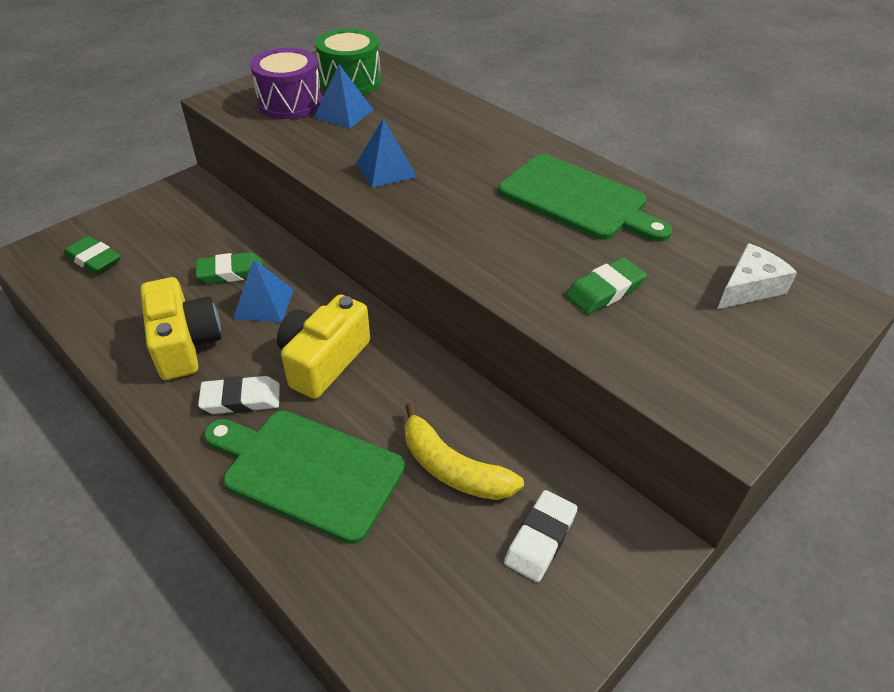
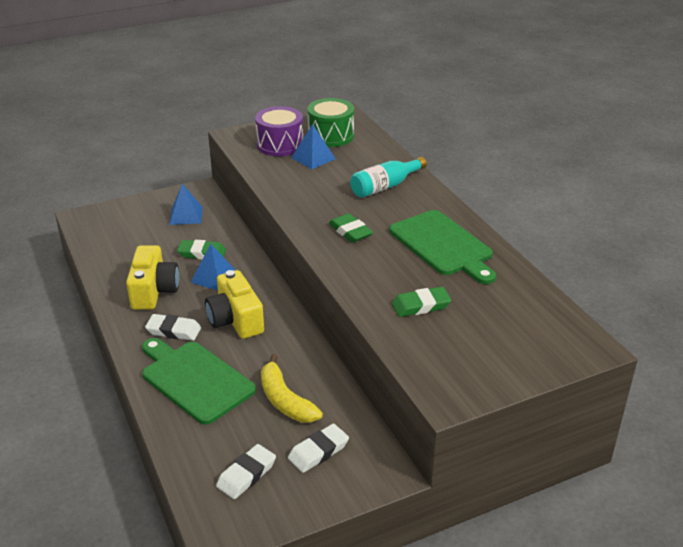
camera: 20 degrees right, 10 degrees down
(93, 259) = (119, 228): green eraser -> green eraser (350, 231)
(323, 361) = (235, 320): yellow camera -> yellow camera turned 75 degrees counterclockwise
(386, 170) = (320, 202): blue pyramid -> blue pyramid (186, 215)
(457, 135) = (385, 186): none -> turquoise bottle
(459, 612) = (246, 475): none -> white eraser
(749, 287) = (525, 325): white cheese -> none

